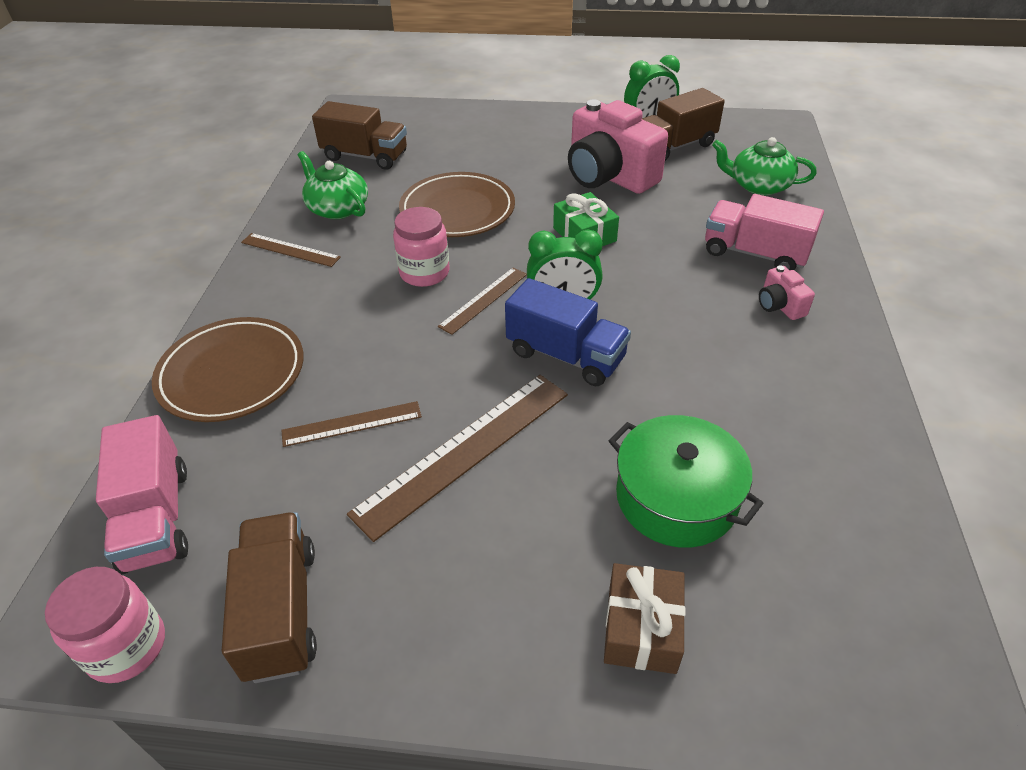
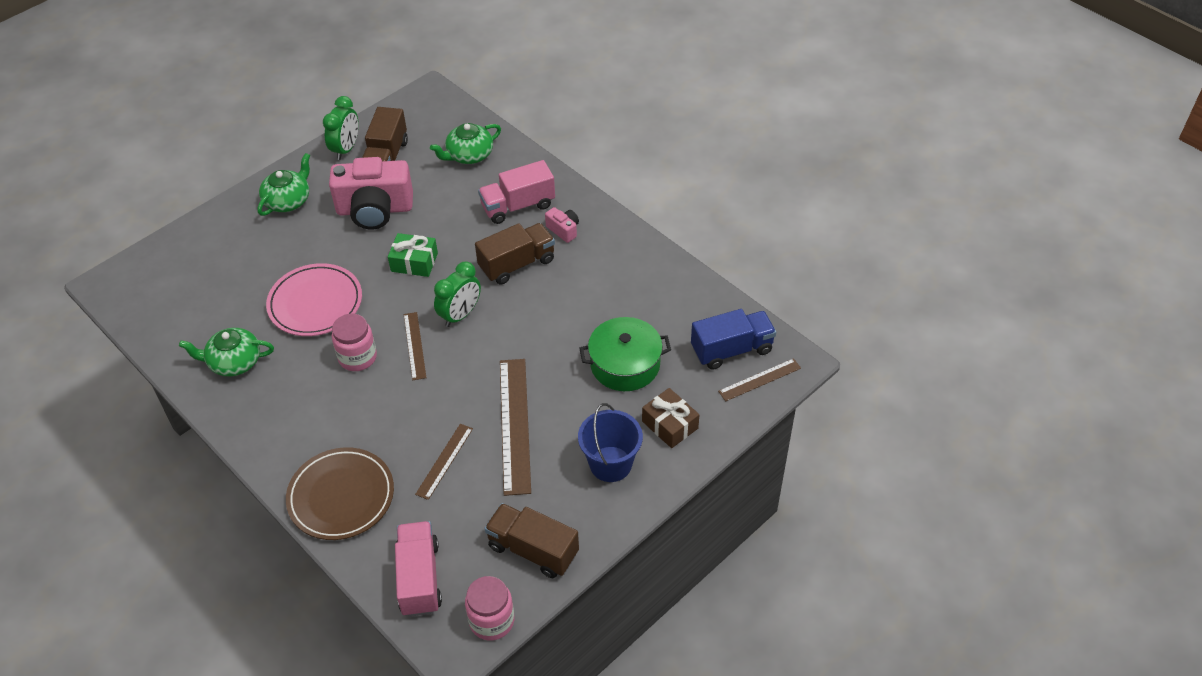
camera: 50 degrees left, 5 degrees up
(156, 518) = (419, 578): pink truck -> pink truck turned 120 degrees counterclockwise
(290, 250) = (250, 410): brown ruler -> brown ruler (760, 380)
(365, 156) = (188, 312): brown truck -> brown truck (517, 264)
(457, 210) = (315, 303): brown plate -> pink plate
(502, 601) = (610, 464): none -> blue bucket
(548, 131) = (288, 200): none -> green teapot
(565, 355) = (498, 341): blue truck -> blue truck (731, 350)
(780, 305) = (563, 230): pink camera -> pink camera turned 150 degrees counterclockwise

